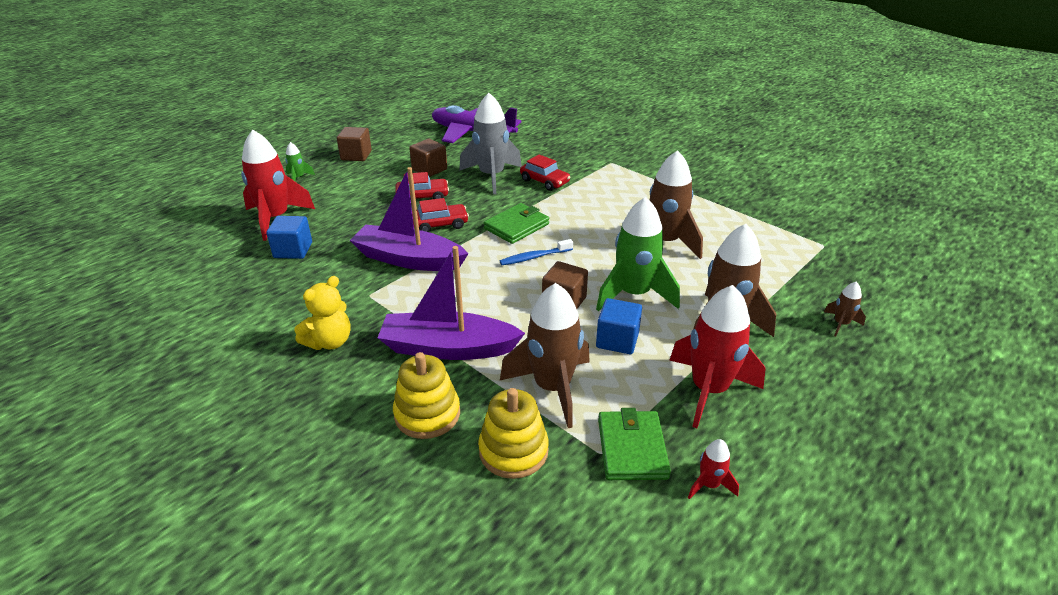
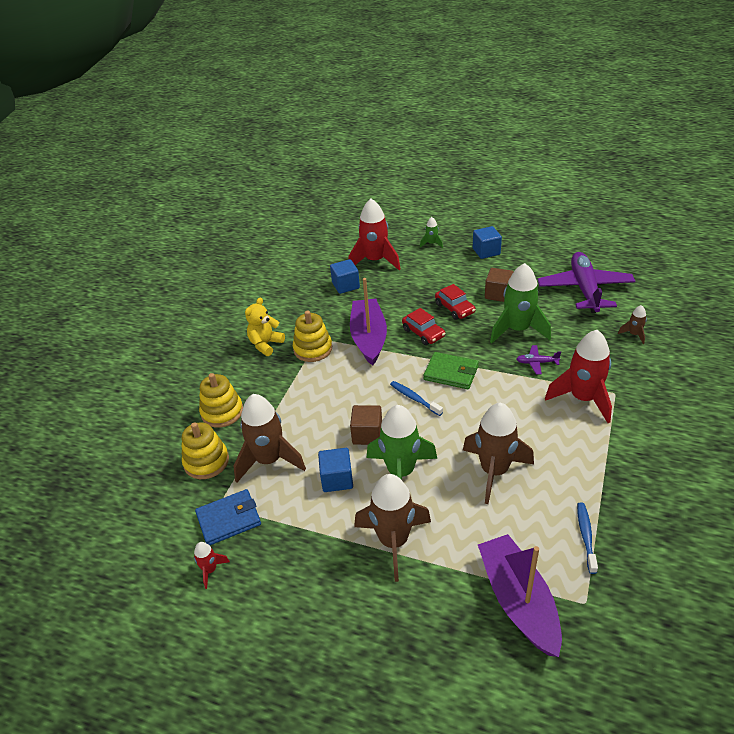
camera: 70 degrees right, 5 degrees up
(329, 342) = (265, 344): yellow teddy bear -> yellow teddy bear turned 105 degrees clockwise
(356, 155) = (486, 251): brown cube -> blue cube
(383, 304) = (313, 349): none -> yellow stacking toy
(448, 348) = (285, 396): purple boat -> purple boat (518, 601)
(492, 176) = (518, 330): grey rocket -> green rocket
(544, 181) = (537, 363): red car -> purple plane
(632, 448) = (229, 519): green wallet -> blue wallet
(709, 390) = (305, 549): red rocket -> red rocket (583, 399)
(758, 223) = (586, 536): none -> blue toothbrush
(840, 324) = (444, 633): brown rocket -> brown rocket (634, 334)

